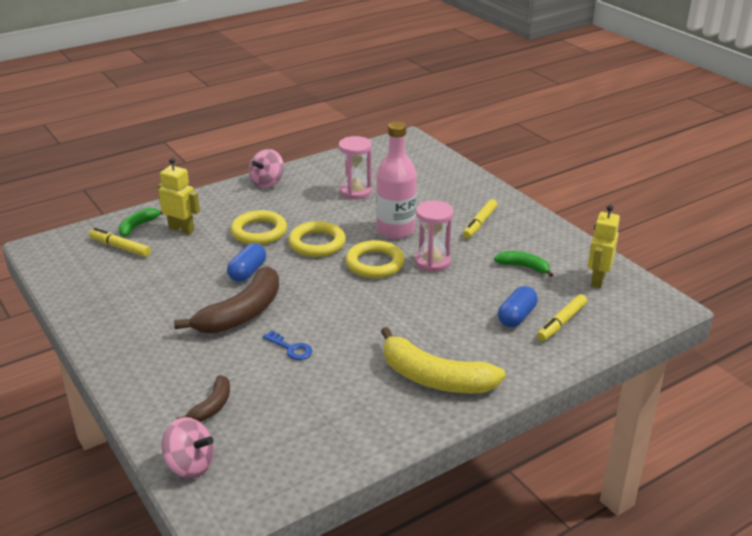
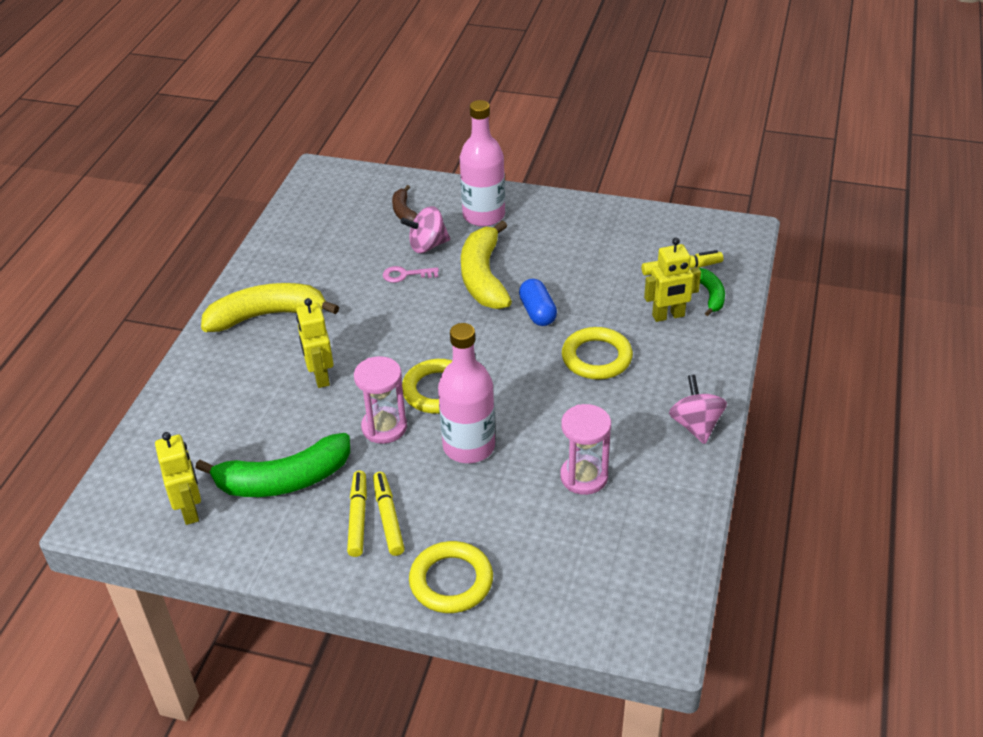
camera: 140 degrees right, 10 degrees up
(161, 362) = (483, 215): none -> pink bottle
(190, 465) = (369, 181): pink spinning top -> pink spinning top (427, 245)
(242, 313) = (483, 277): brown banana -> yellow banana
(291, 348) = (405, 275): blue key -> pink key
(317, 243) = (523, 379): yellow ring -> yellow ring (451, 581)
(440, 311) = (320, 376): none -> yellow robot
(516, 316) = (244, 412): blue capsule -> none
(523, 267) = (284, 480): green banana -> green banana, size x1.93
(561, 323) = (195, 430): yellow marker -> yellow marker (358, 518)

